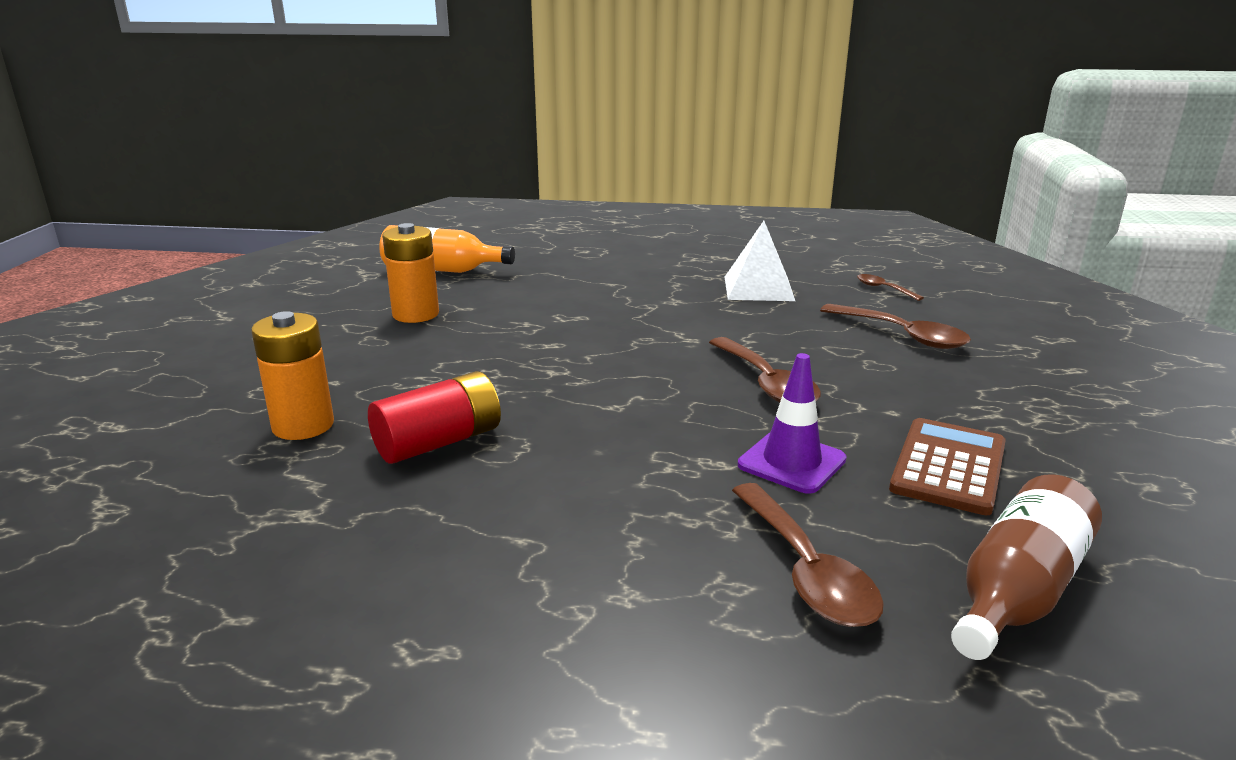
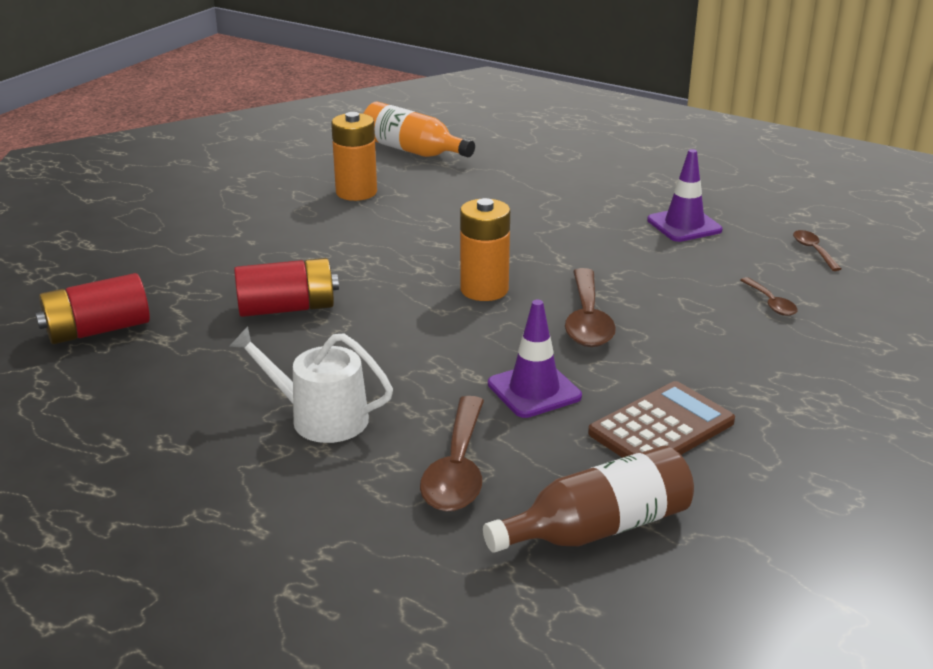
camera: 25 degrees right, 5 degrees up
(201, 526) = (98, 330): none -> red battery
(303, 426) = (206, 273): orange battery -> orange battery (484, 289)
(592, 557) = (320, 418): none -> white watering can
(758, 288) = (684, 225): white pyramid -> purple traffic cone
(902, 335) = (771, 303): brown spoon -> brown spoon, size x0.53

